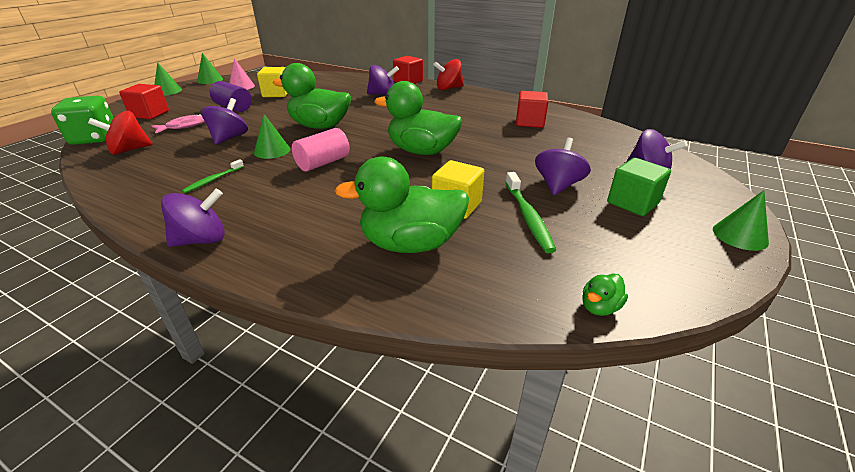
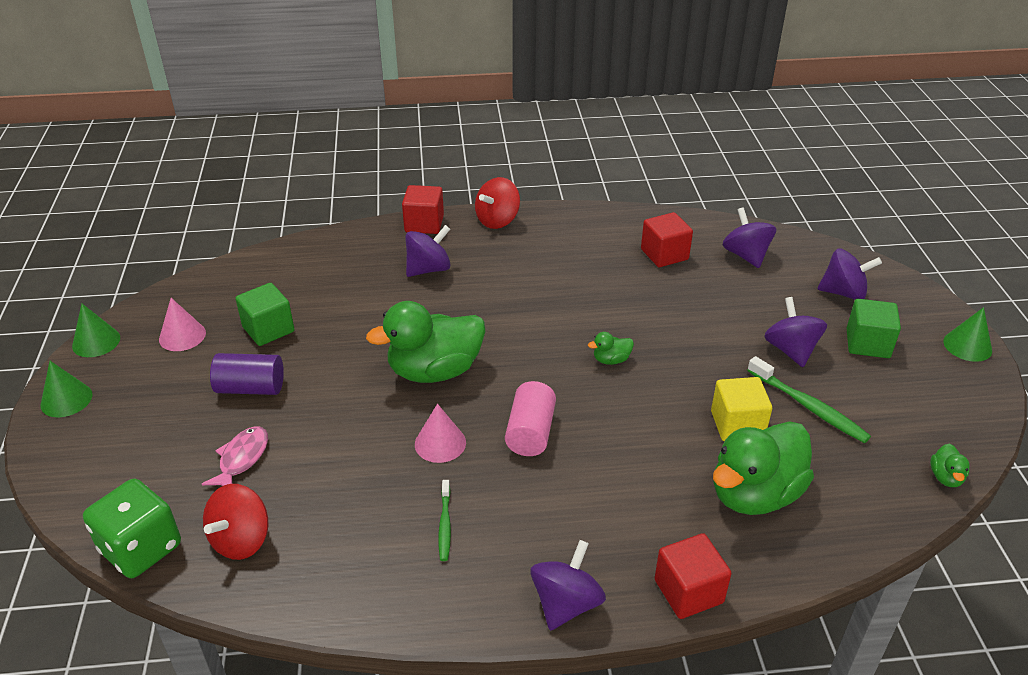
camera: 35 degrees left, 5 degrees up
(150, 114) = (136, 462): red cube -> red cube (688, 591)
(229, 138) = (347, 449): purple spinning top -> purple spinning top (746, 255)
(272, 150) = (440, 443): green cone -> pink cone
(276, 93) = (268, 329): yellow cube -> green cube
(421, 151) = (611, 360): green duck -> green duck, size x0.41

